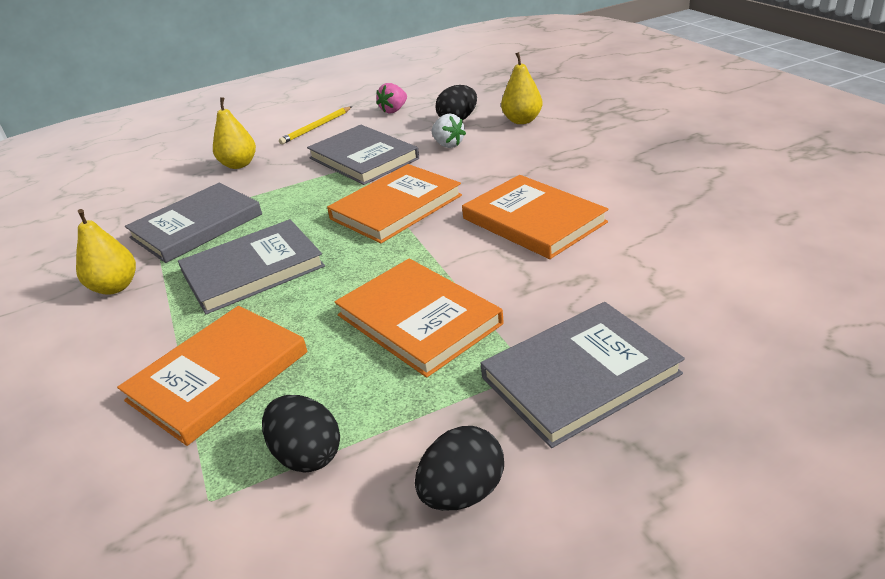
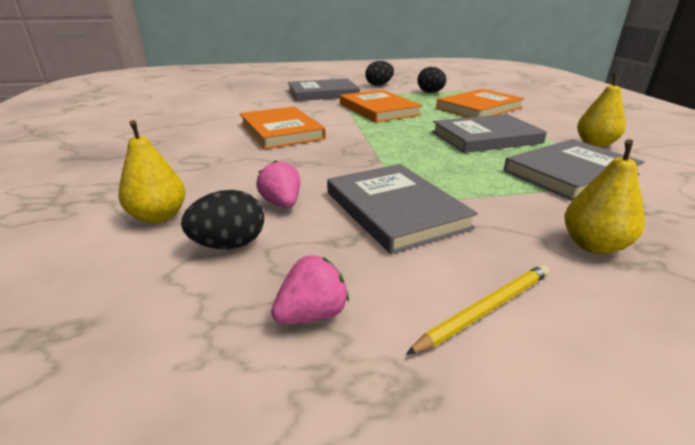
camera: 170 degrees left, 5 degrees down
(396, 207) = (372, 154): orange book -> none
(448, 145) = (282, 203): white strawberry -> pink strawberry

